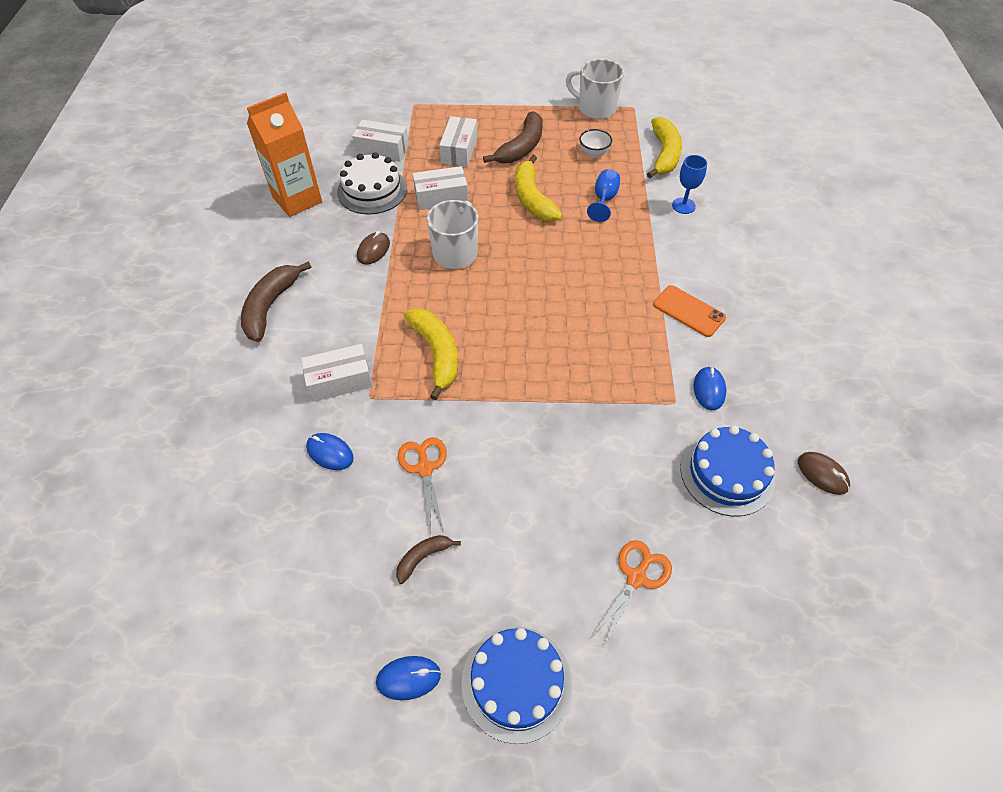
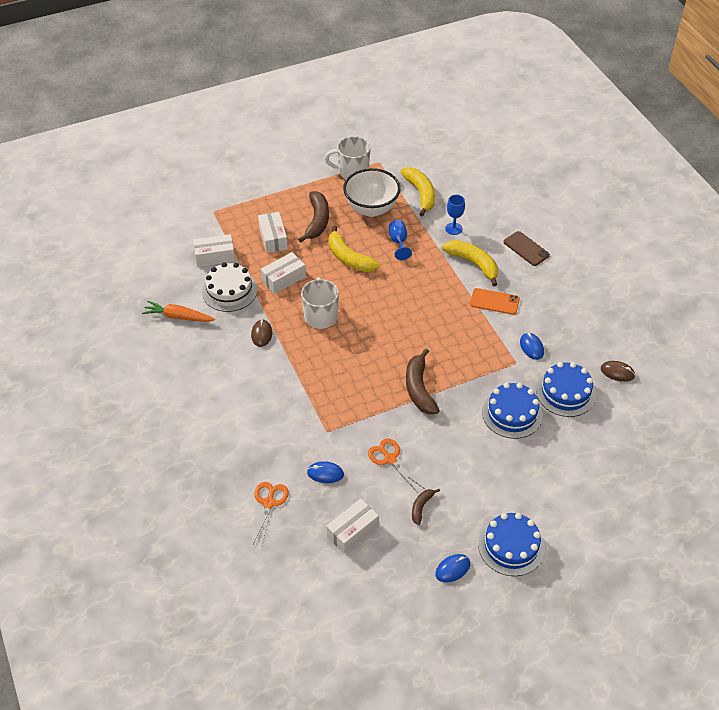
camera: 25 degrees left, 5 degrees down
(271, 306) = (217, 399): brown banana -> brown banana (419, 388)
(297, 200) = (178, 317): orange carton -> orange carrot
(340, 380) = (300, 428): white box -> white box (352, 531)
(436, 354) = (352, 388): yellow banana -> yellow banana (473, 264)
(594, 153) = (371, 208): white bowl -> white bowl, size x2.23
(631, 472) = (512, 413): none -> blue cake
(636, 577) = (545, 468): orange scissors -> orange scissors (269, 502)
(768, 259) = (526, 249): none -> brown phone

